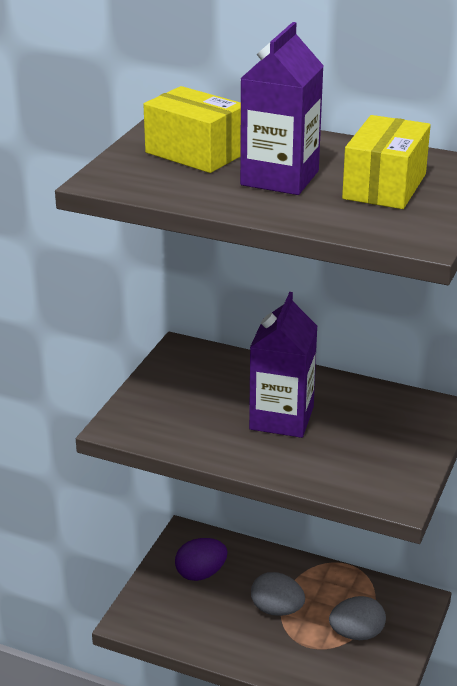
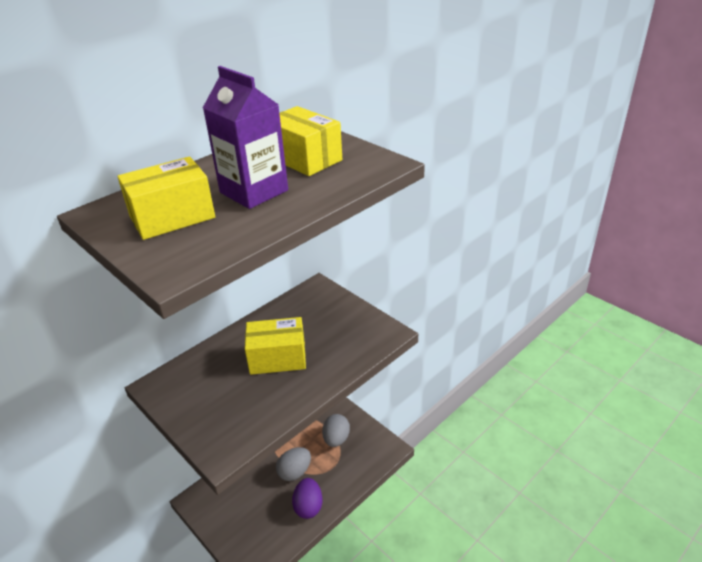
camera: 65 degrees left, 5 degrees up
(201, 573) = (237, 504): purple egg -> purple egg (308, 506)
(281, 418) = (277, 358): purple carton -> yellow box

